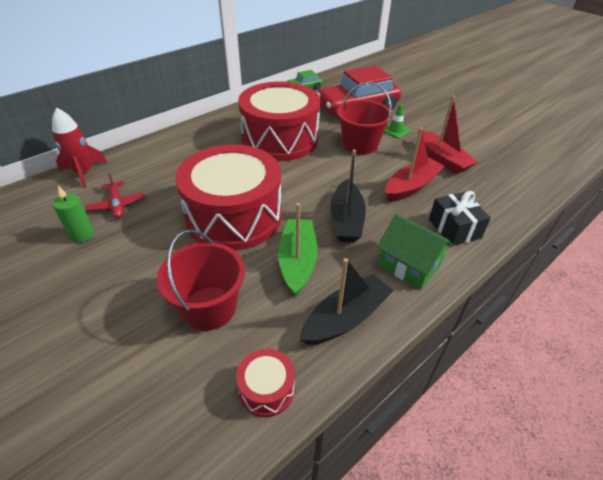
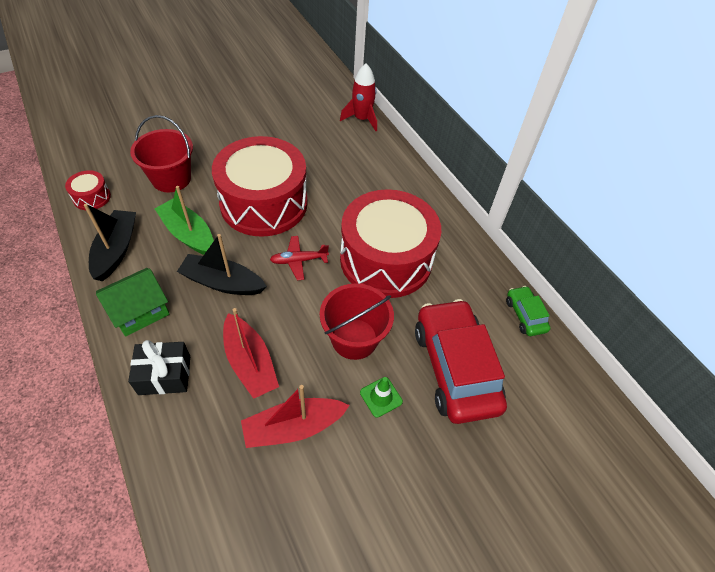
camera: 100 degrees right, 10 degrees up
(82, 235) = (279, 121): green candle -> none
(117, 205) = (308, 137): red plane -> red plane (298, 260)
(297, 261) = (188, 234): green boat -> green boat turned 150 degrees counterclockwise
(345, 318) = (116, 250): black boat -> black boat turned 150 degrees counterclockwise

